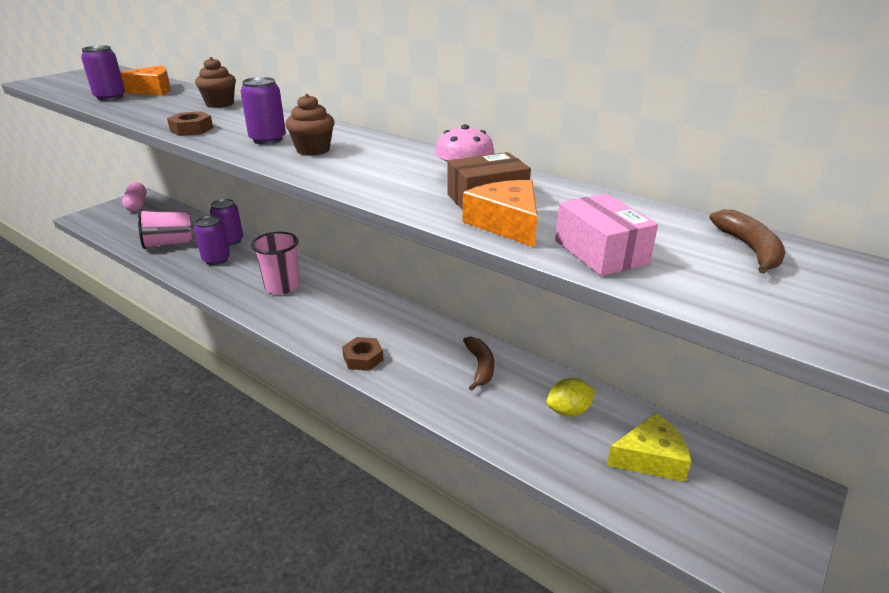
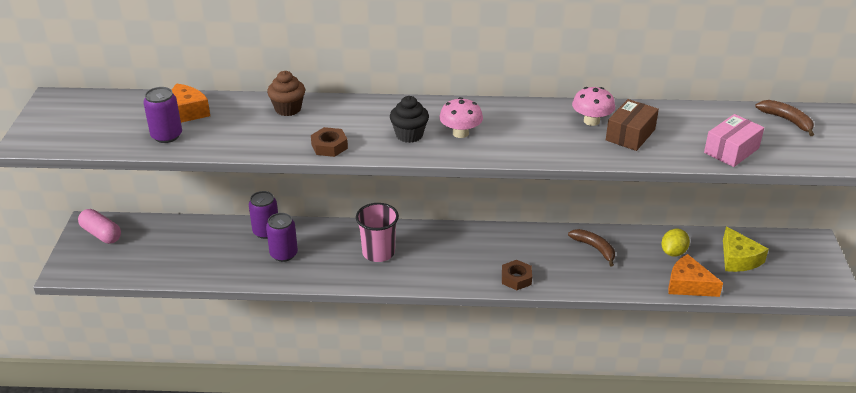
camera: 35 degrees left, 5 degrees up
(169, 243) = (212, 258): pink cup -> none
(268, 139) = (409, 135): purple can -> black cupcake
(313, 150) = (460, 133): brown cupcake -> pink mushroom
(506, 223) = (666, 150): orange cheese -> orange cheese (688, 285)
(600, 252) = (731, 150): pink box -> pink box turned 75 degrees counterclockwise
(650, 458) = (738, 259): yellow cheese -> yellow cheese turned 120 degrees clockwise

